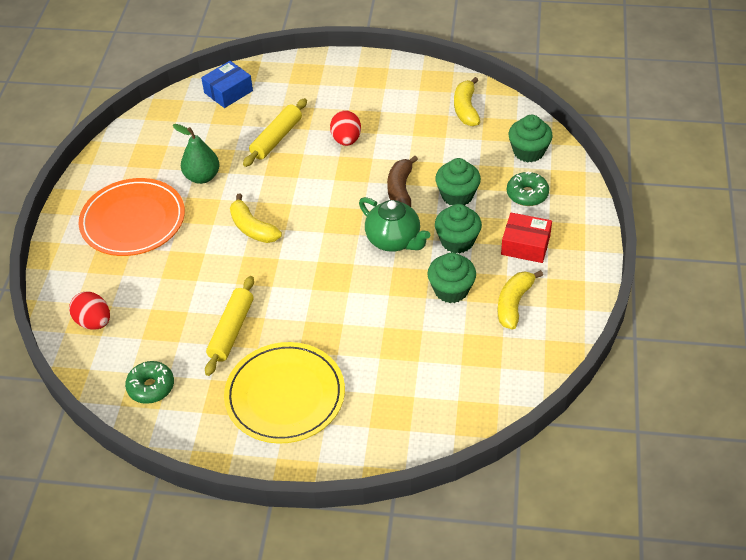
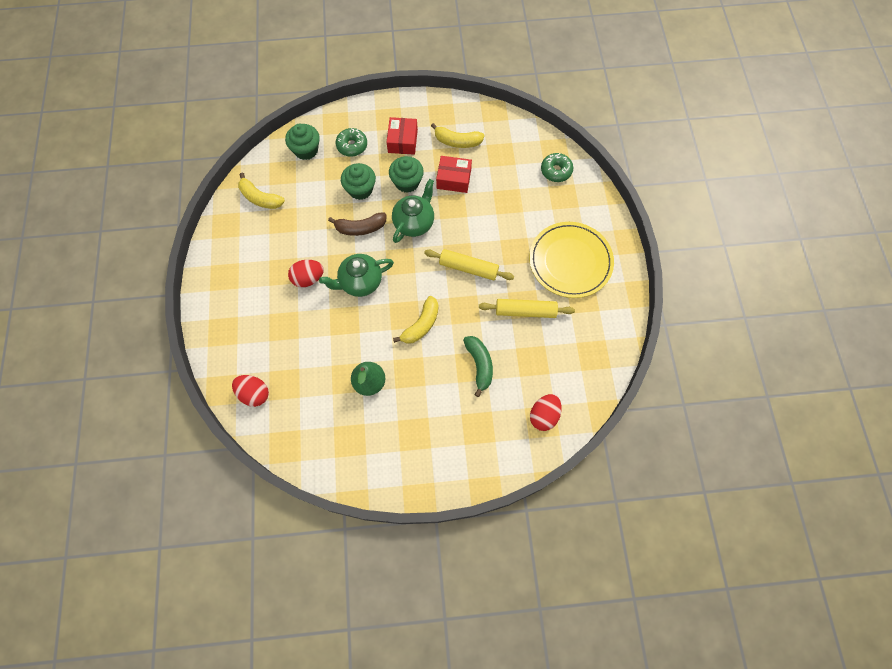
camera: 105 degrees left, 20 degrees up
(133, 220) = (431, 424): orange plate -> none
(151, 387) = (589, 351): green donut -> green donut (556, 171)
(181, 273) = (479, 365): none -> green banana
(228, 92) = (254, 394): blue box -> red egg
(276, 138) = (313, 334): yellow rolling pin -> yellow rolling pin (468, 268)
(327, 182) = (360, 282): none -> green teapot
(451, 290) = (454, 179): green cupcake -> red box
(466, 109) = (260, 198): yellow banana -> yellow banana turned 45 degrees clockwise

